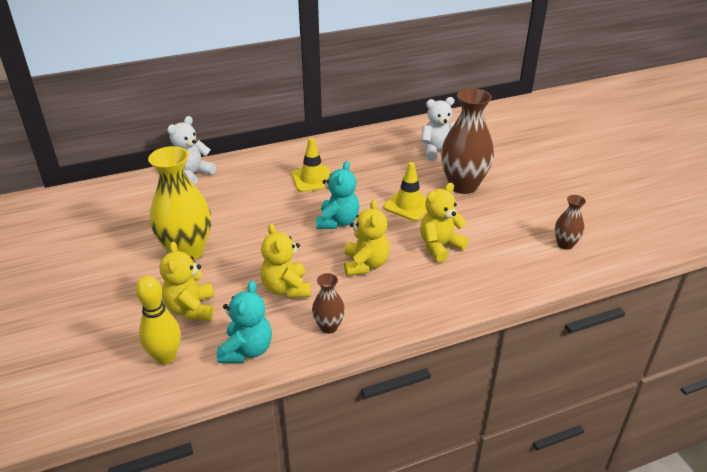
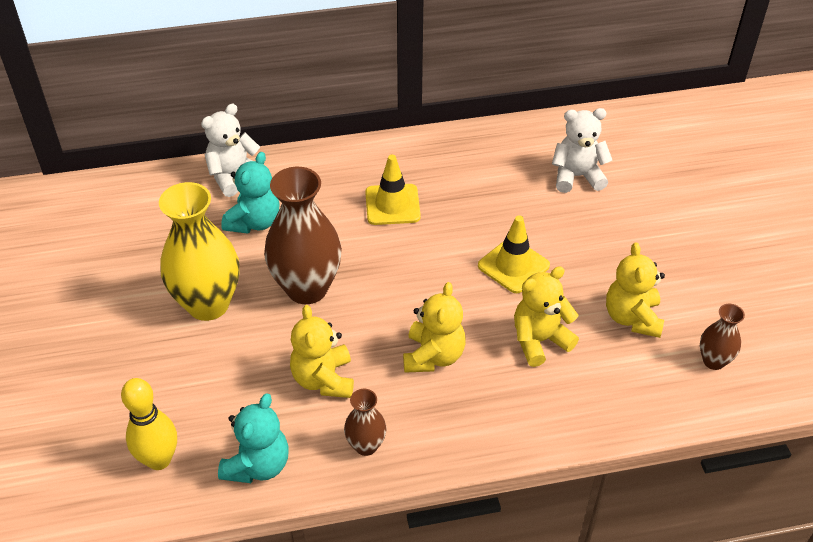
camera: 10 degrees right, 10 degrees up
(191, 309) = (200, 393): yellow teddy bear -> yellow teddy bear (632, 318)
(337, 222) = (411, 281): turquoise teddy bear -> turquoise teddy bear (254, 222)
(463, 186) = (597, 242): brown vase -> brown vase (307, 288)

